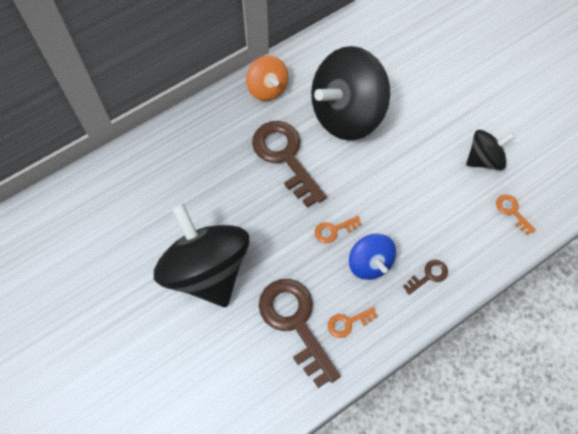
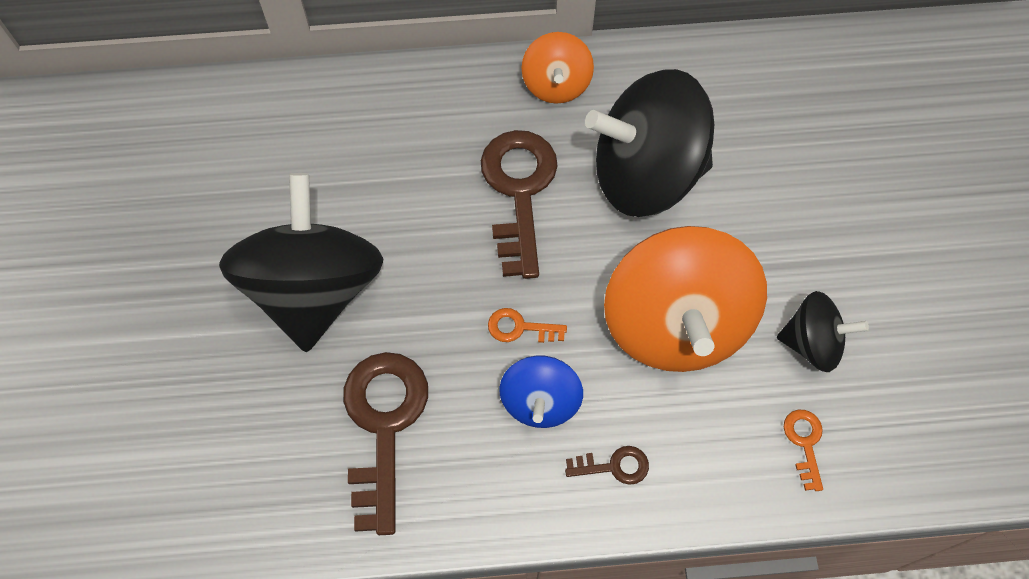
camera: 30 degrees right, 0 degrees up
(348, 323) = (455, 467): orange key -> none
(412, 185) = (675, 324): none -> orange spinning top

